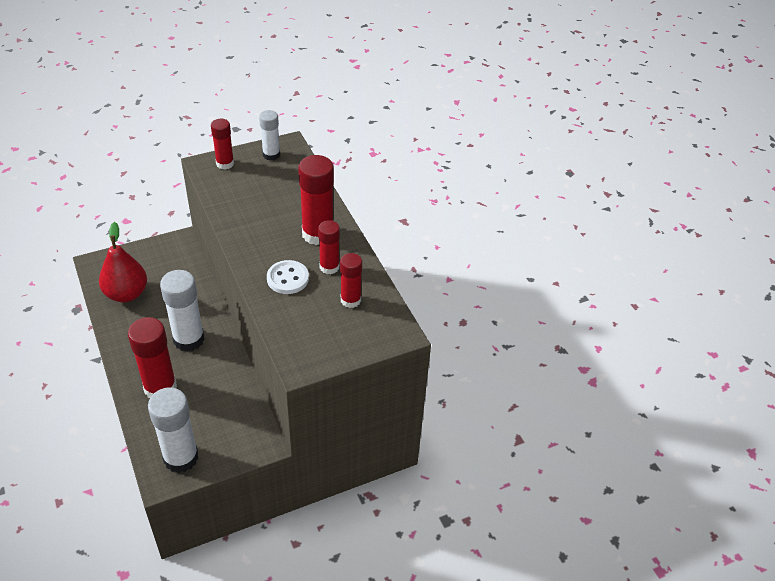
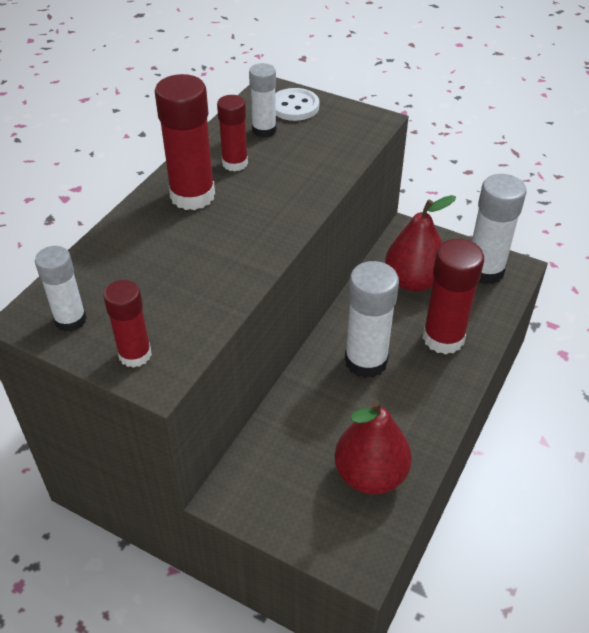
camera: 125 degrees left, 0 degrees up
(218, 409) = (413, 281): none -> red pear
(287, 278) = (284, 180): white button -> white button (294, 106)
(350, 300) = (264, 130): red glue stick -> white glue stick

